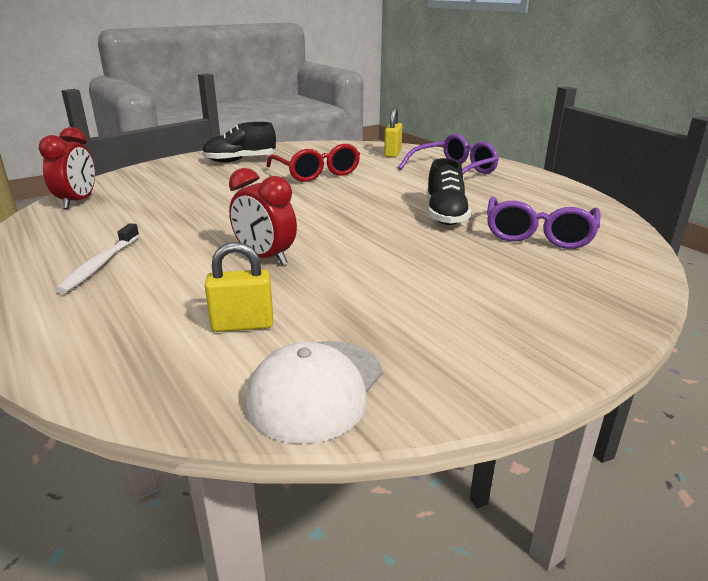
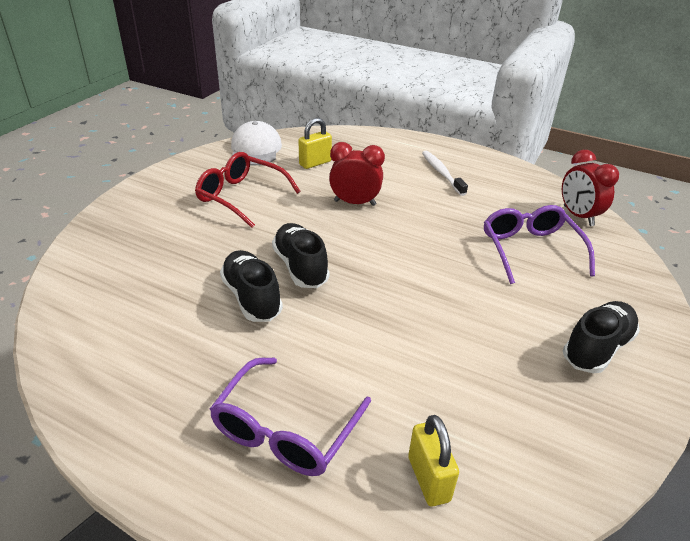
camera: 150 degrees right, 10 degrees up
(316, 173) = (463, 347): red glasses -> red glasses (241, 196)
(387, 223) = (300, 267): none -> black shoe
(538, 235) = (152, 291): purple glasses -> purple glasses (530, 250)

